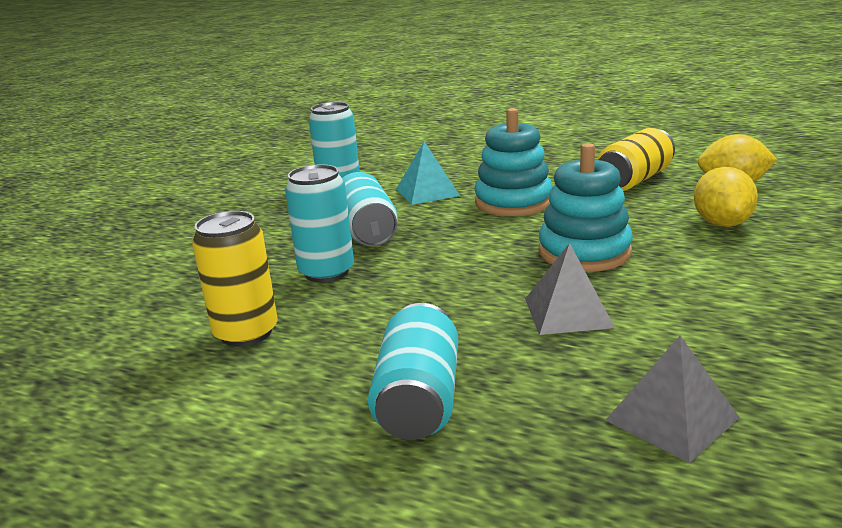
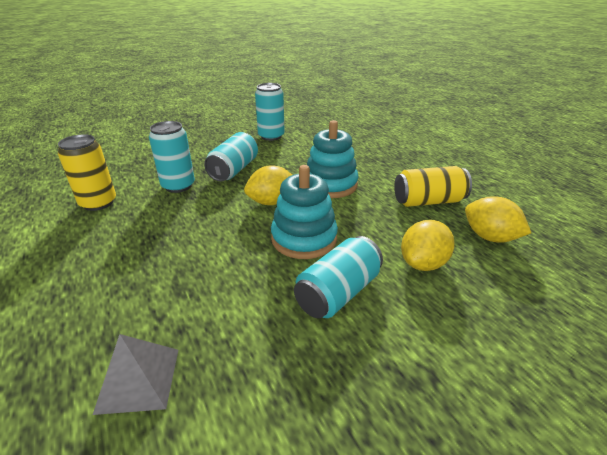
camera: 35 degrees right, 10 degrees up
(419, 399) = (80, 281): turquoise can -> turquoise can (338, 293)
(427, 192) = (301, 158): turquoise pyramid -> none
(483, 239) = (272, 202): none -> yellow lemon
(568, 312) = (223, 273): grey pyramid -> none

